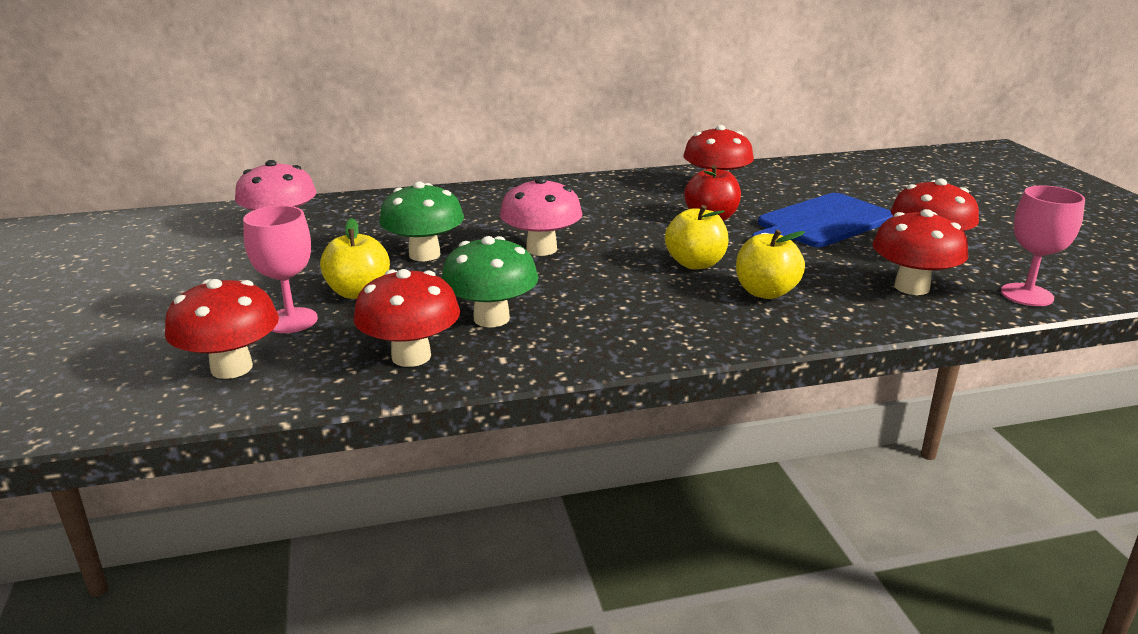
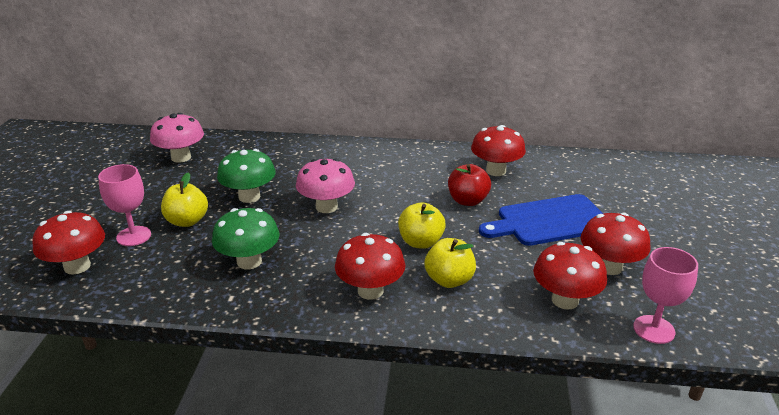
camera: 20 degrees right, 5 degrees up
(411, 356) = (179, 282): red mushroom -> red mushroom (370, 291)

